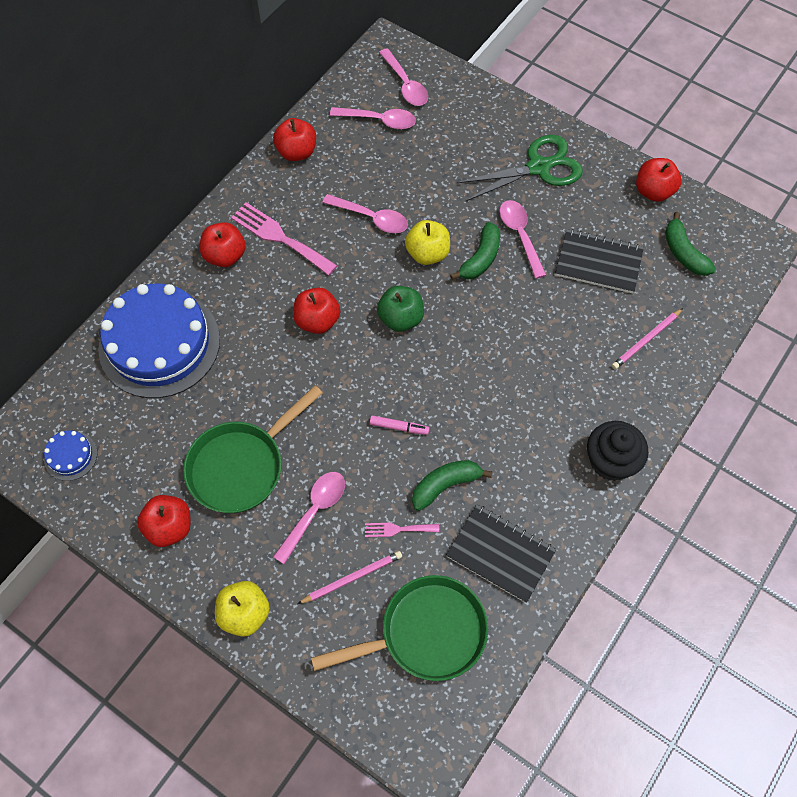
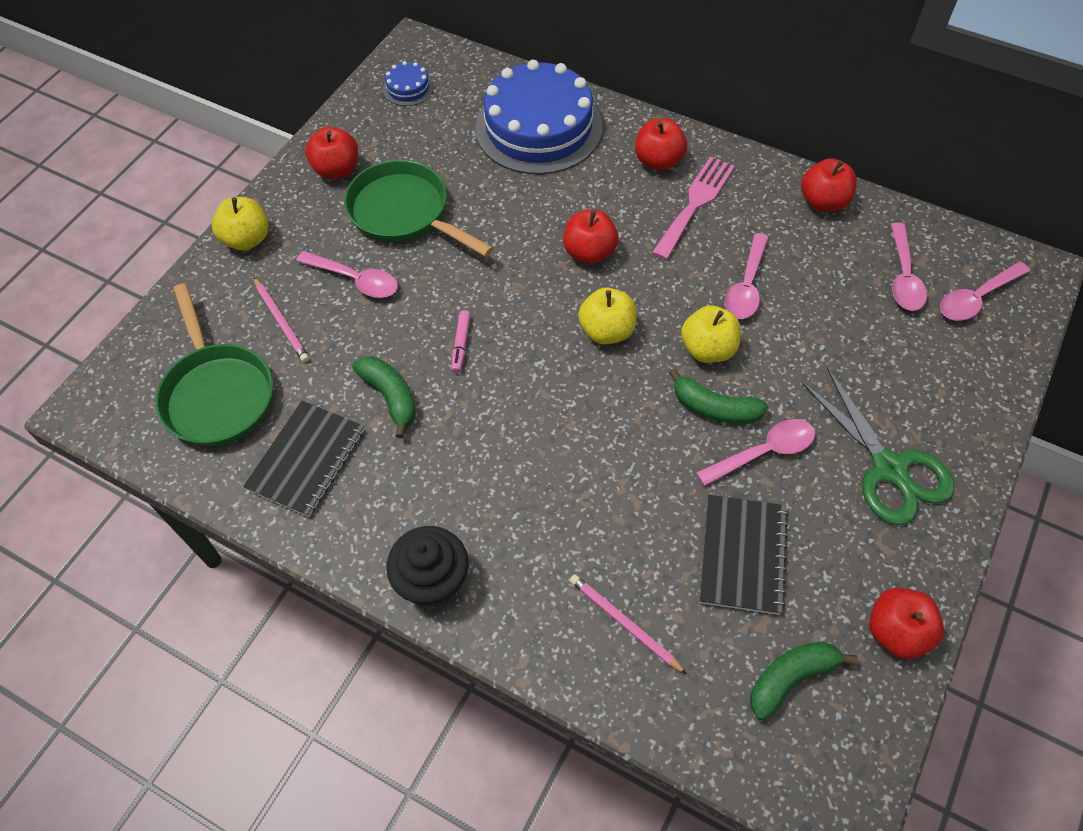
camera: 85 degrees right, 5 degrees down
(397, 529) = (336, 356): pink fork -> none
(400, 318) = (607, 331): green apple -> yellow apple

